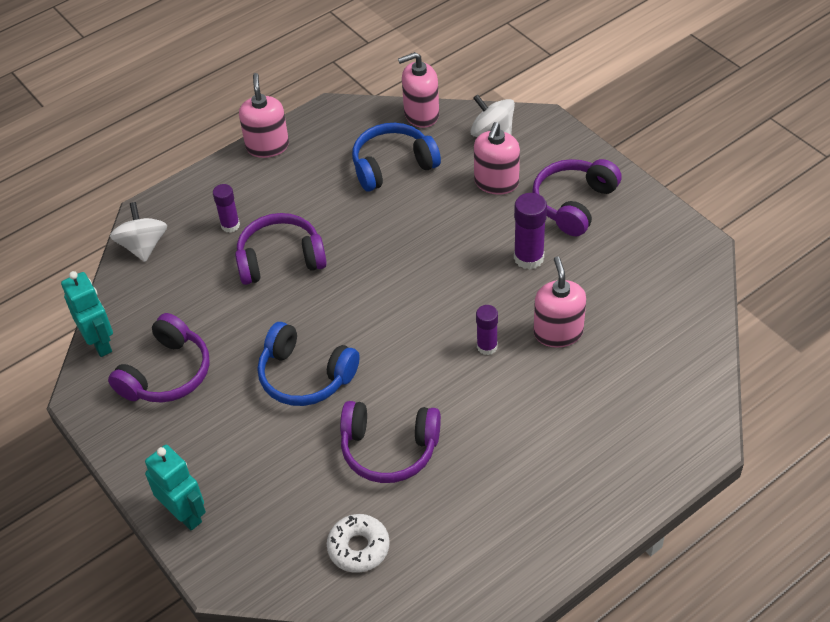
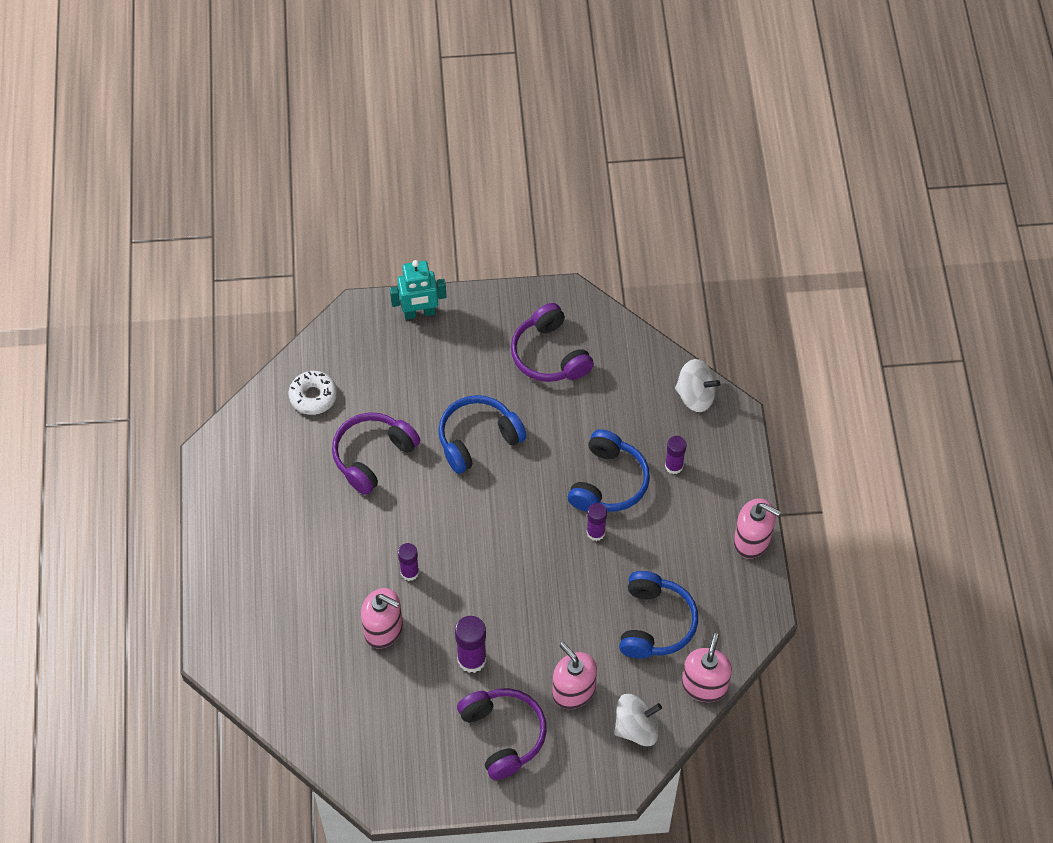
camera: 120 degrees right, 10 degrees up
(100, 342) = (613, 326): turquoise robot -> none
(280, 259) = (608, 482): purple headphones -> blue headphones
(338, 242) = (596, 532): none -> purple glue stick

